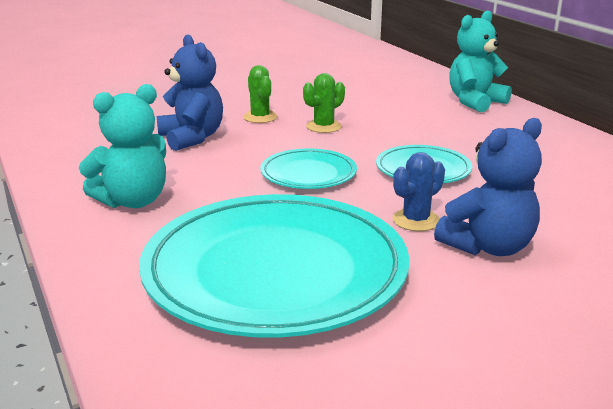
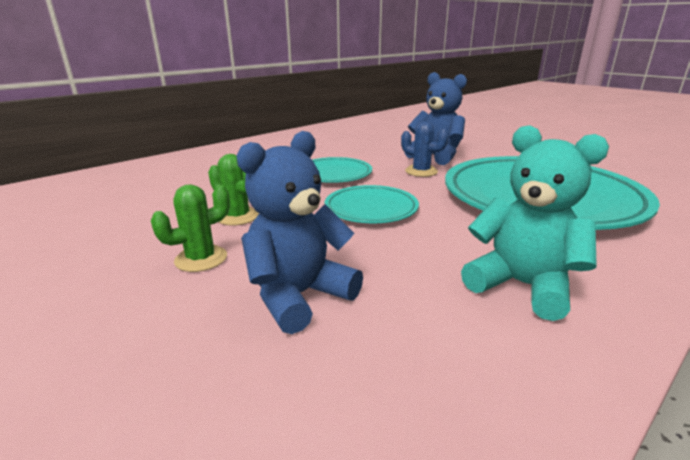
camera: 105 degrees left, 0 degrees up
(475, 102) = (165, 166): turquoise teddy bear -> none

